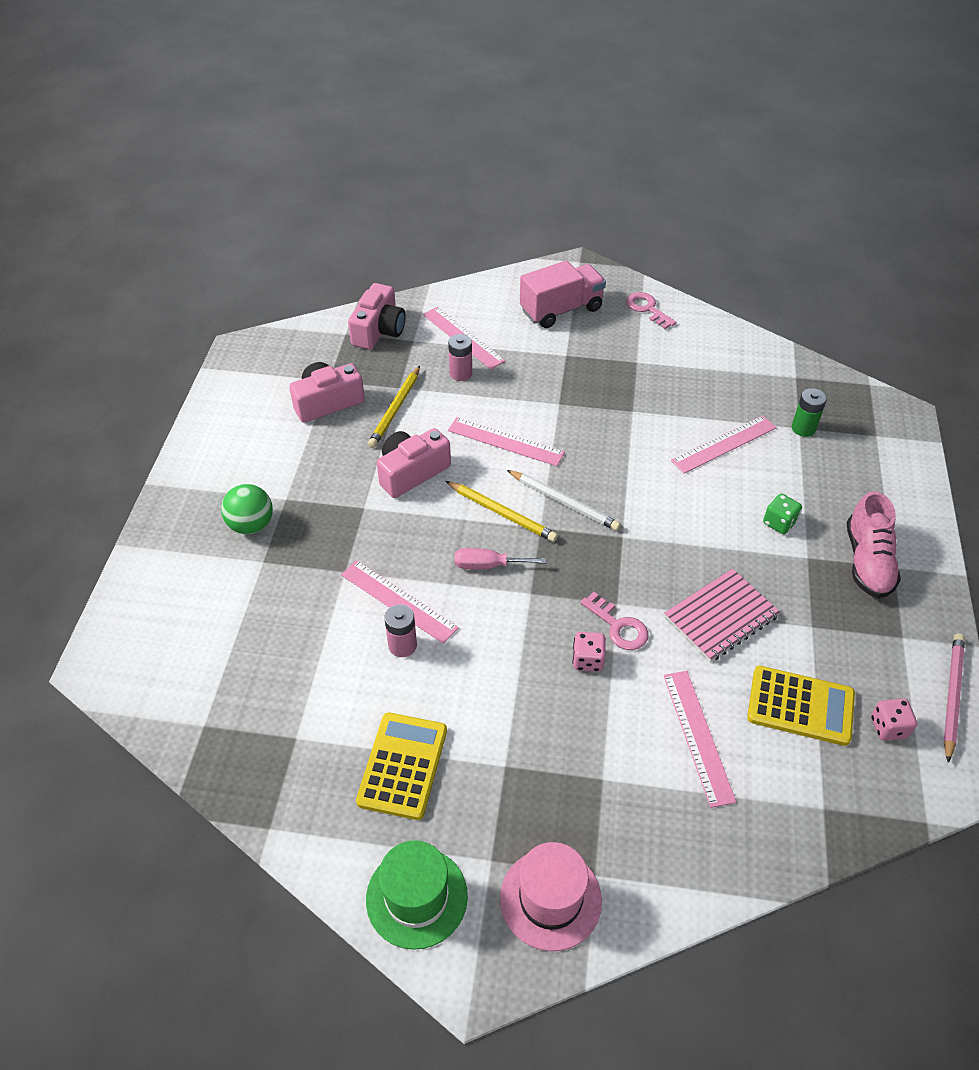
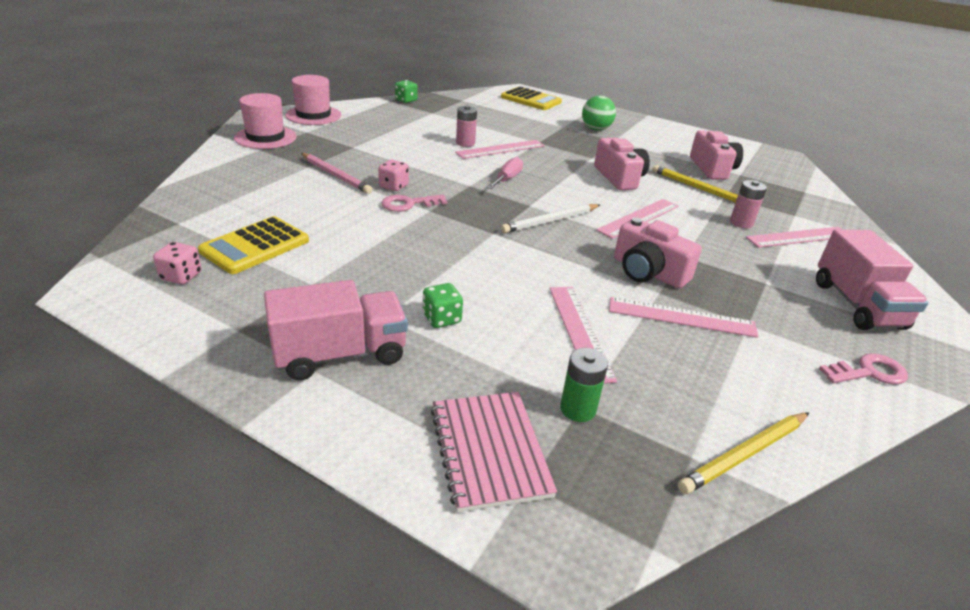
camera: 110 degrees right, 15 degrees down
(255, 803) = (406, 100): none -> green dice
(379, 330) = (810, 204): pink camera -> pink camera (648, 272)
(402, 766) = (386, 127): yellow calculator -> yellow calculator (531, 100)
(416, 897) = (313, 115): green hat -> pink hat
(502, 513) = (555, 196): yellow pencil -> yellow pencil (745, 454)
(697, 736) = (291, 201): pink ruler -> pink ruler (681, 317)
(721, 617) = (371, 245): pink notebook -> pink notebook (489, 451)
(867, 561) = (340, 354): pink shoe -> pink truck
(952, 696) = (150, 326): pink pencil -> pink pencil (335, 175)

